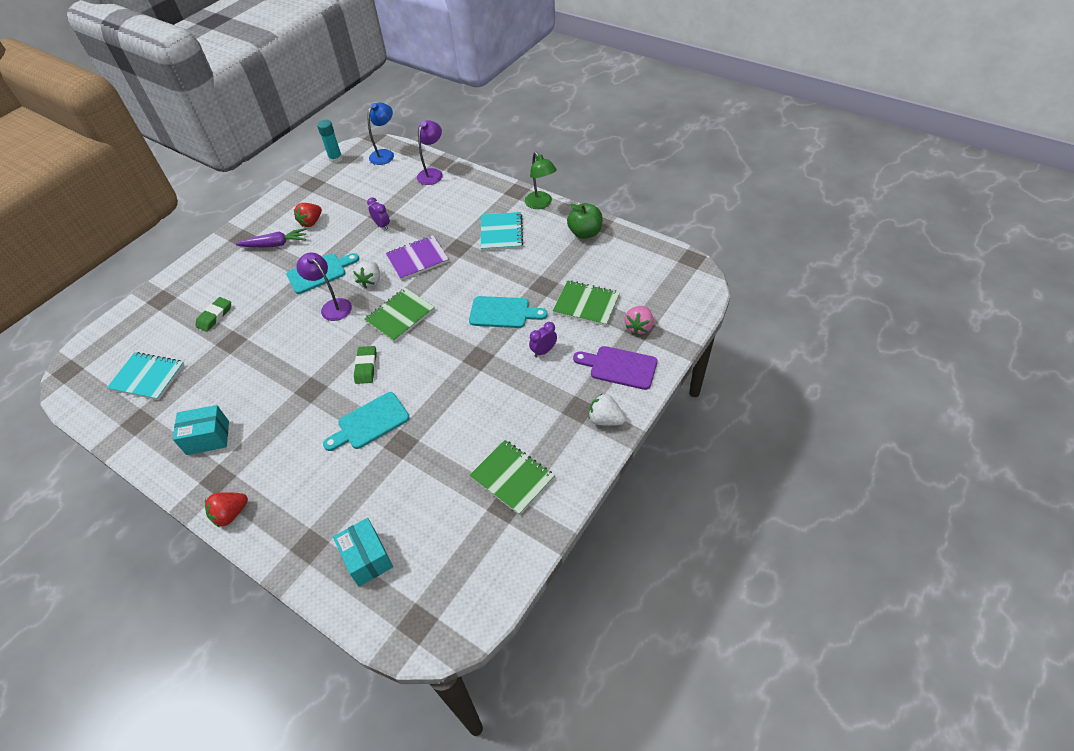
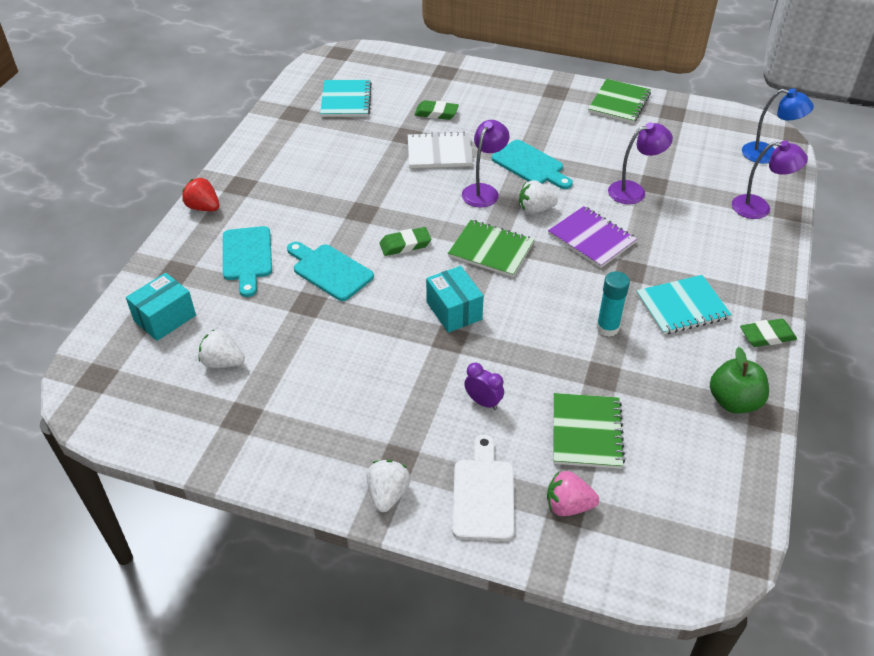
camera: 70 degrees right, 5 degrees down
(208, 438) = (285, 163): turquoise box -> turquoise box (454, 311)
(268, 324) = (439, 152): none -> white notebook
(275, 244) = (557, 118): purple carrot -> none
(311, 222) = (607, 133): red strawberry -> none
(336, 159) = (729, 116): turquoise glue stick -> turquoise glue stick (607, 328)
(382, 225) = (634, 191): purple clock -> purple lamp
(440, 514) = (223, 362): none -> white strawberry
(503, 312) = (534, 344): turquoise cutting board -> turquoise cutting board (247, 257)
(512, 477) = (280, 415): green notebook -> green notebook (619, 103)
(541, 204) = (767, 336): green lamp -> green eraser
(619, 367) = (483, 494): purple cutting board -> white cutting board

